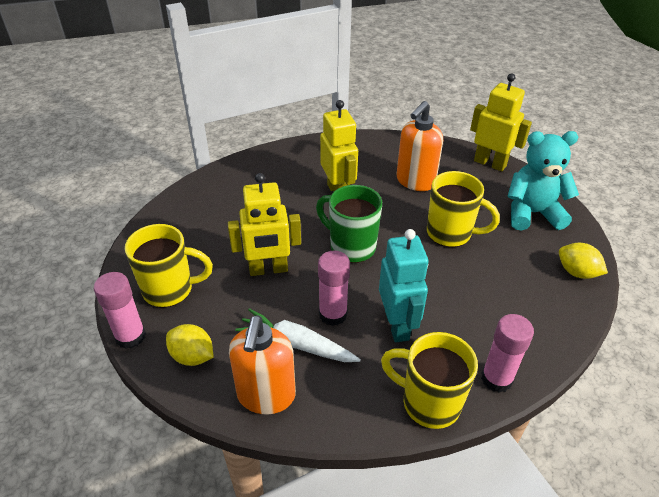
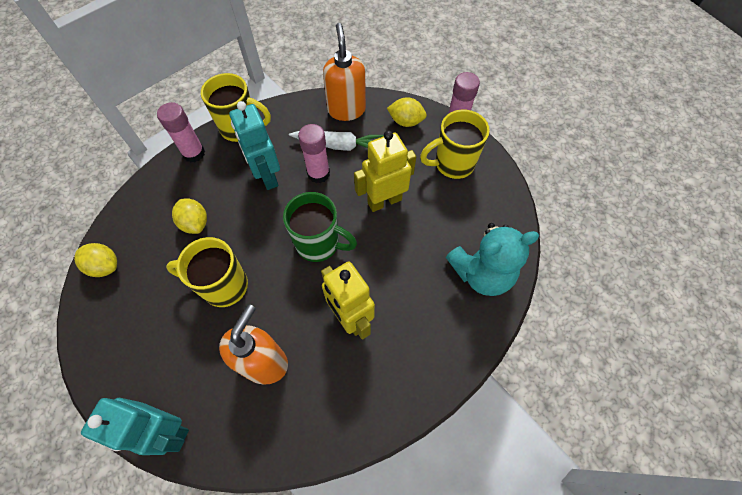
camera: 165 degrees right, 20 degrees up
(484, 292) = (195, 223): none -> yellow lemon
(490, 163) = (167, 430): yellow robot -> turquoise robot
(532, 213) = (130, 341): turquoise teddy bear -> turquoise teddy bear (481, 273)

